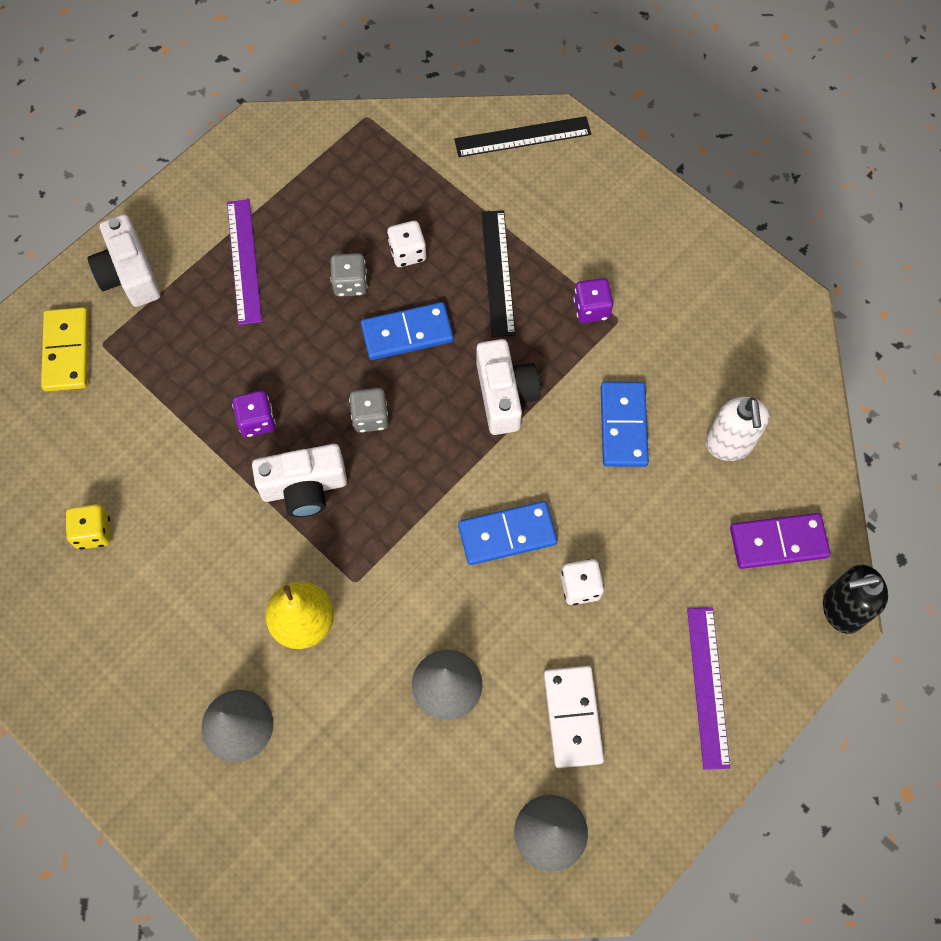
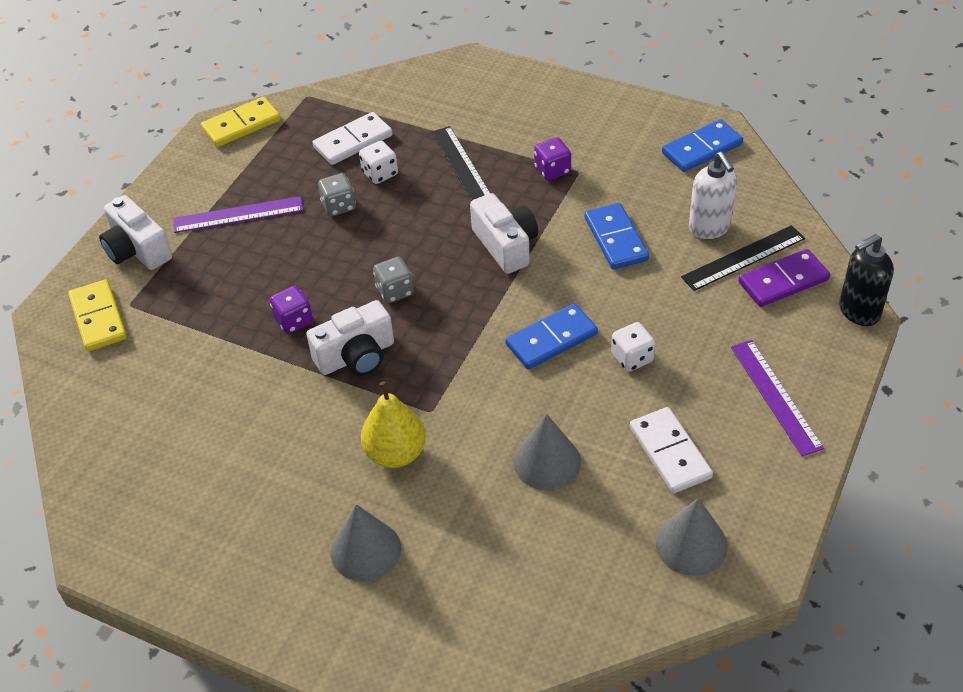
camera: 15 degrees left, 20 degrees down
(93, 532) = (171, 443): yellow dice -> none
(244, 261) = (238, 215): purple ruler -> purple ruler turned 75 degrees counterclockwise
(285, 136) = (241, 125): none -> yellow domino
(394, 198) = (353, 141): none -> white domino
(407, 333) = (402, 226): blue domino -> blue domino (702, 148)
(522, 137) = (444, 77): black ruler -> black ruler (743, 258)

